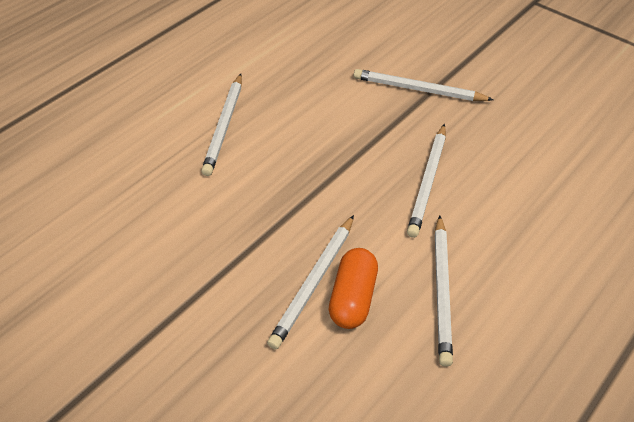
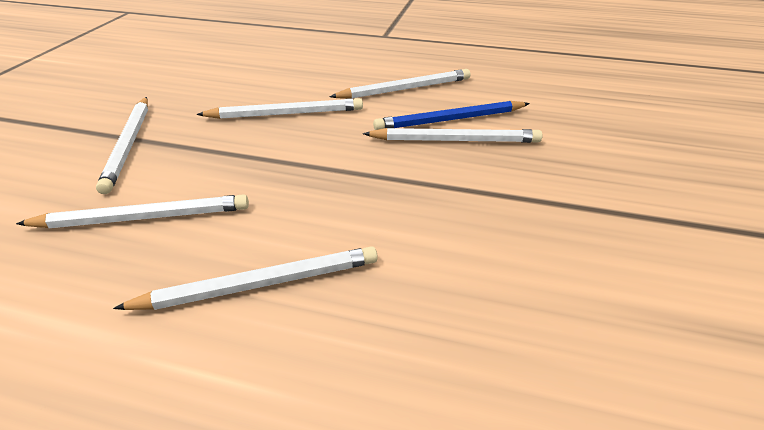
camera: 115 degrees left, 10 degrees down
(318, 90) = (143, 218): none -> white pencil
(353, 298) = (450, 120): orange capsule -> blue pencil

